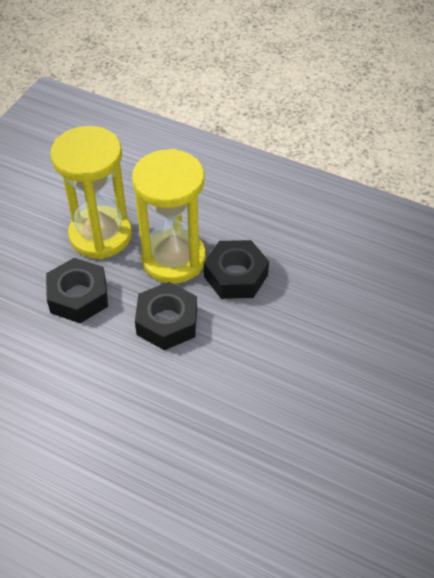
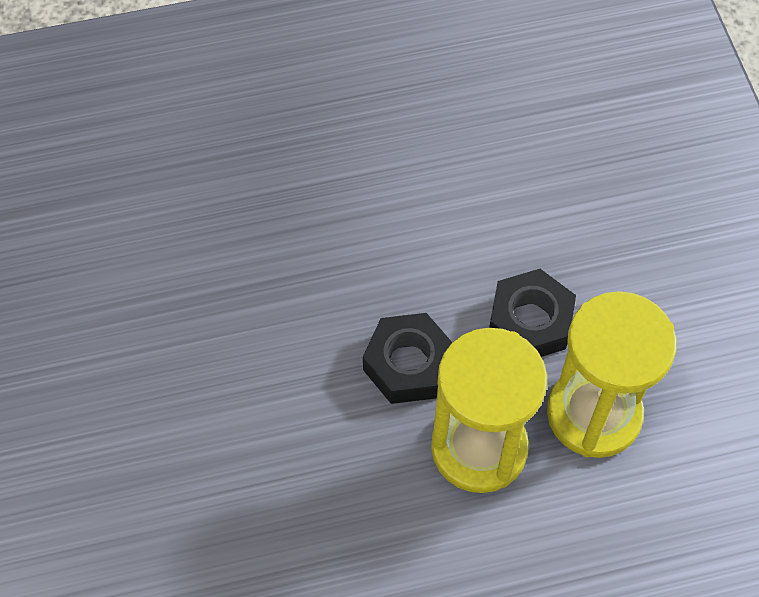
camera: 140 degrees right, 10 degrees up
(235, 276) = (387, 481): black nut -> none

